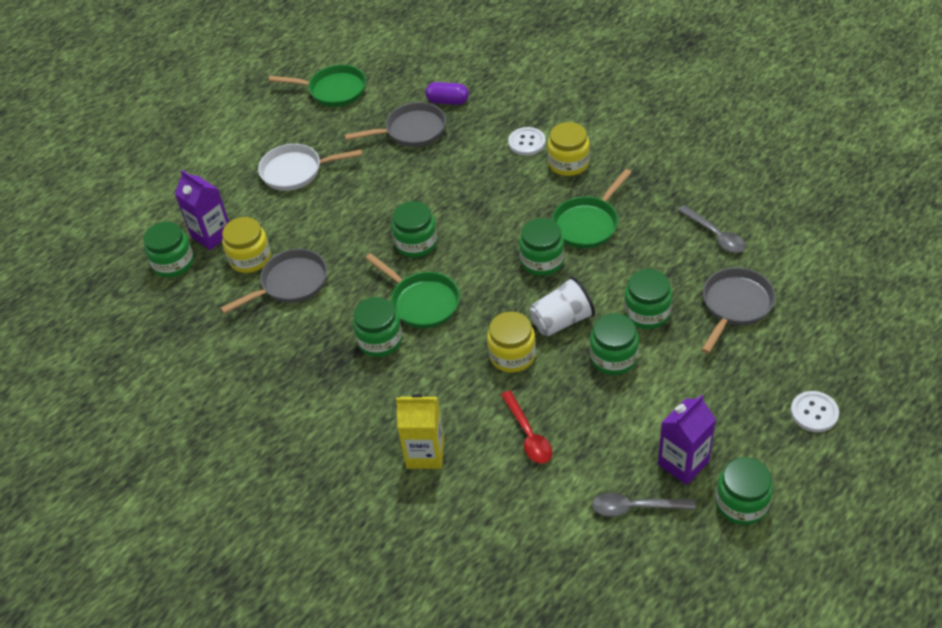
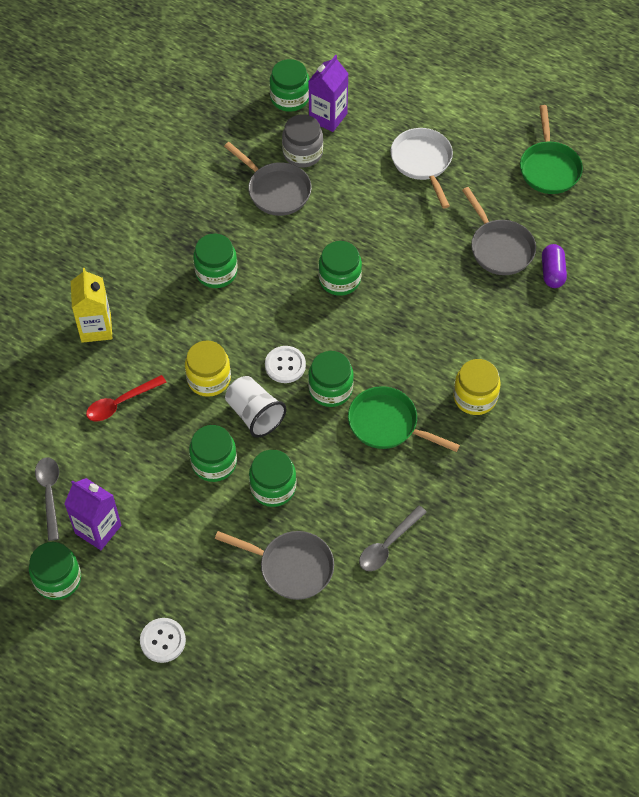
camera: 75 degrees right, 10 degrees up
(250, 258) = (302, 153): yellow jar -> grey jar
(422, 302) = (265, 297): green pan -> none
(527, 142) = (500, 354): white button -> white button (285, 365)

